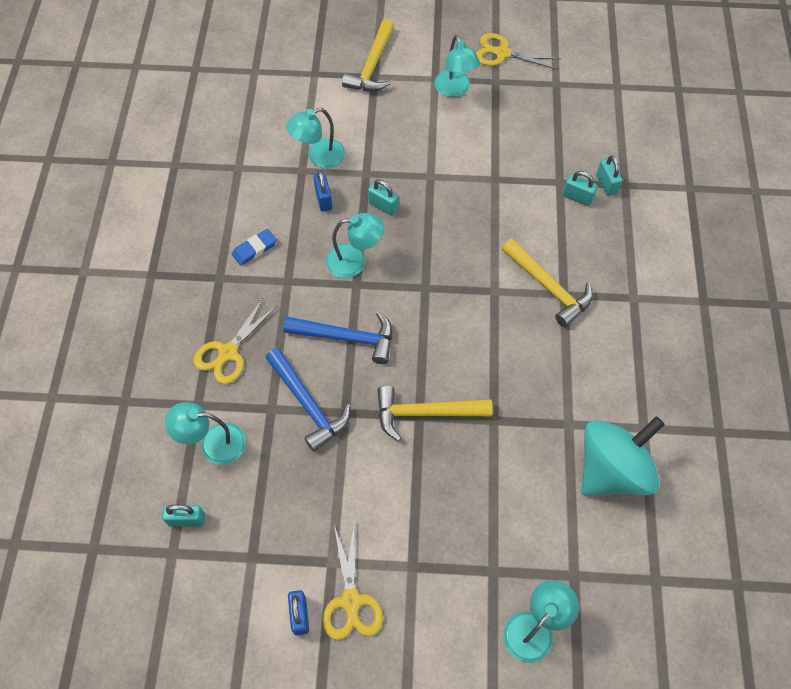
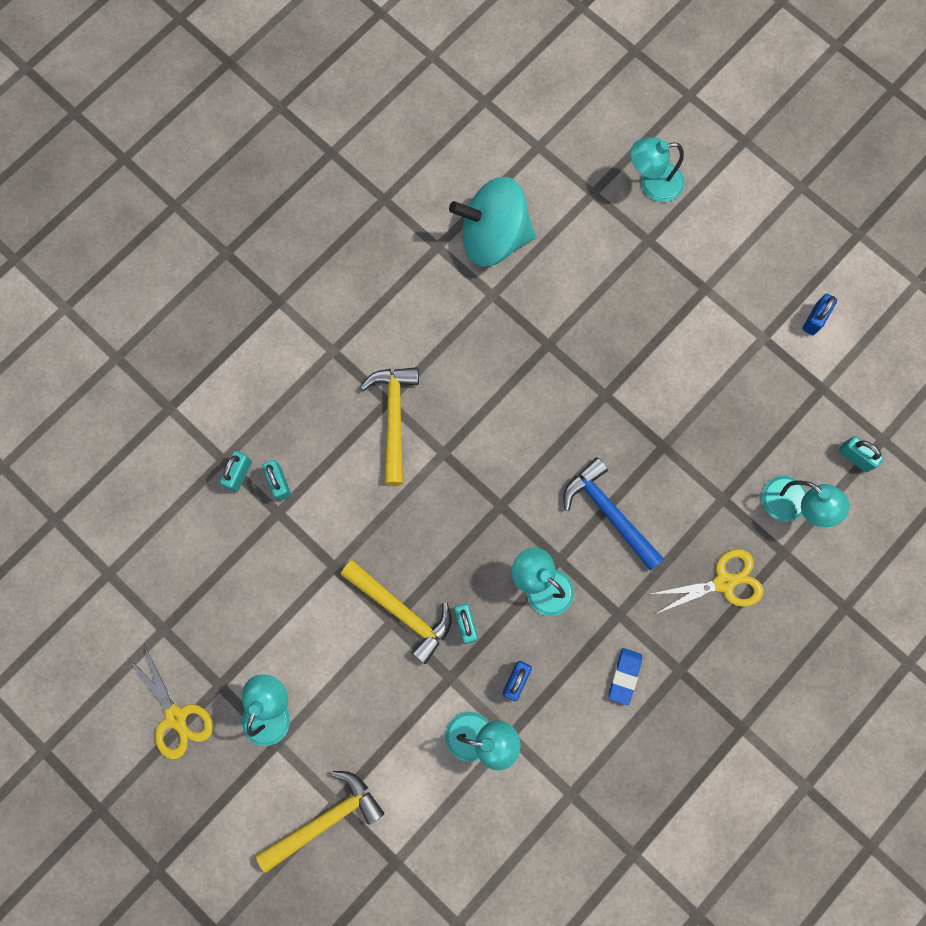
camera: 140 degrees left, 15 degrees up
(254, 249) = (624, 676): blue eraser -> blue eraser turned 75 degrees counterclockwise
(308, 404) = (689, 478): blue hammer -> none
(351, 601) = (769, 300): yellow scissors -> none
(425, 413) = (598, 393): yellow hammer -> yellow hammer (401, 611)

